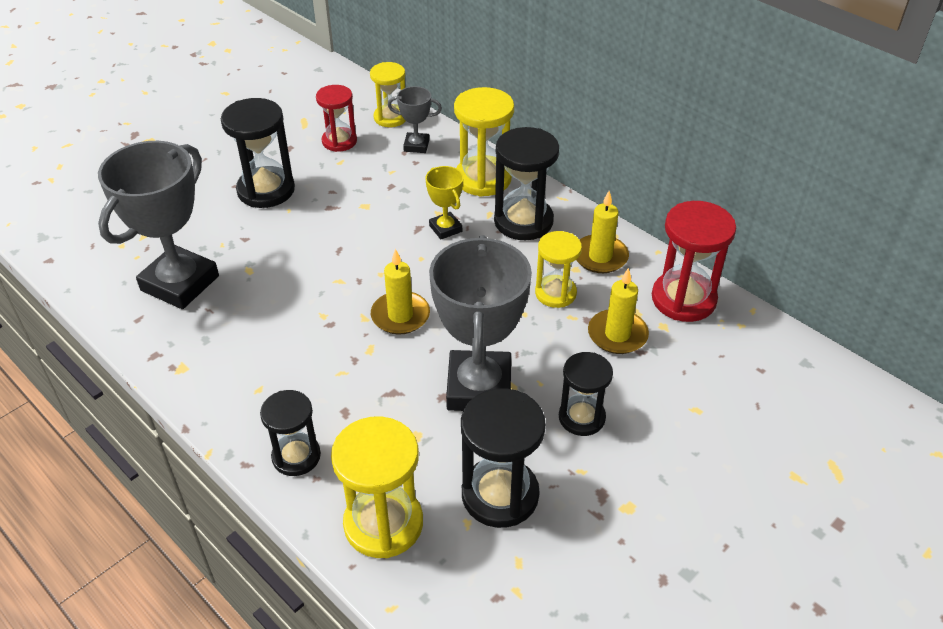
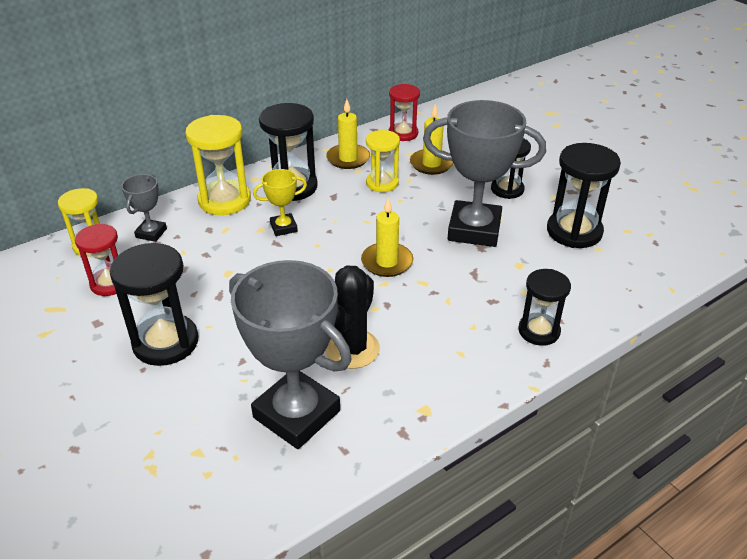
camera: 80 degrees left, 5 degrees down
(261, 307) = (352, 349): none -> black cactus
(383, 524) = (602, 287): yellow hourglass -> none
(683, 299) = (403, 133): red hourglass -> red hourglass, size x0.65

